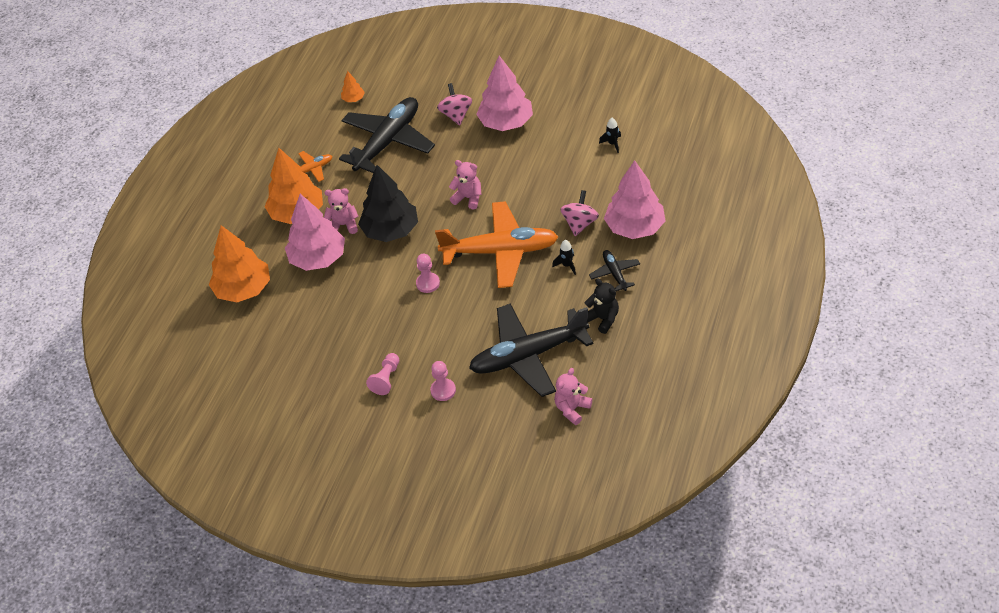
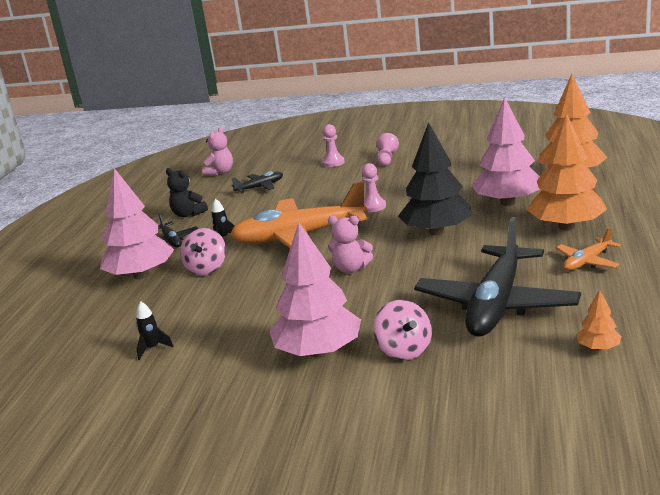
camera: 170 degrees right, 25 degrees down
(343, 225) = (498, 227): pink teddy bear -> none
(528, 356) = (260, 187): black plane -> black plane, size x0.46

